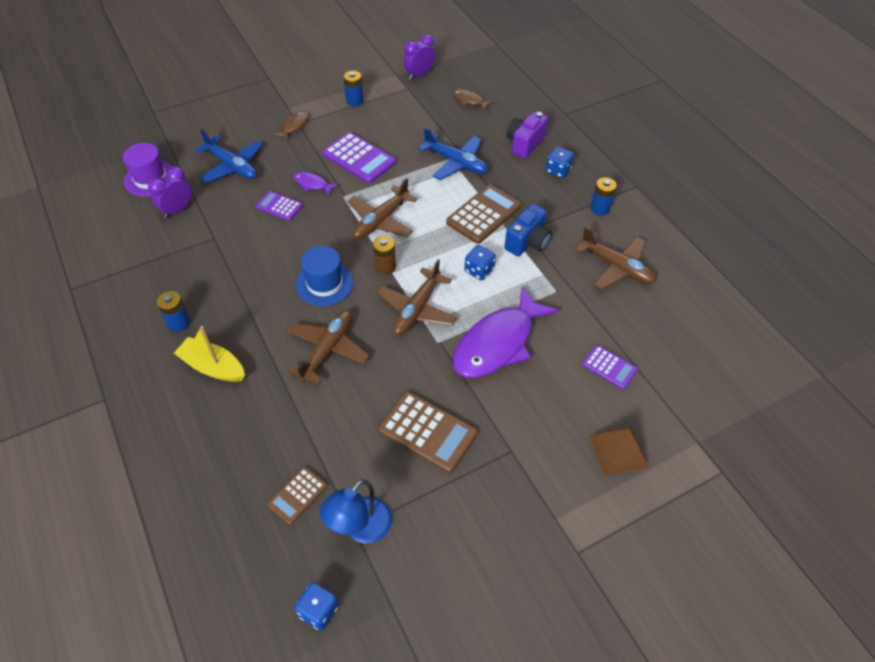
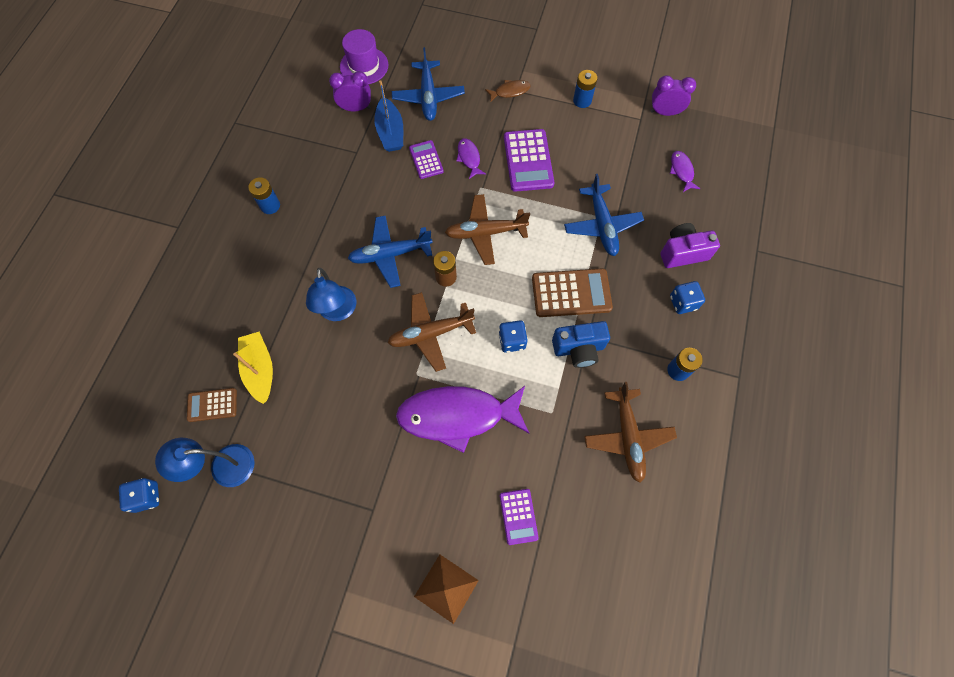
camera: 45 degrees right, 15 degrees up
(213, 367) = (257, 259): yellow boat -> yellow boat (260, 369)
(227, 207) = (390, 132): none -> blue boat
(324, 283) = (390, 254): blue hat -> blue plane
(327, 349) = (338, 312): brown plane -> blue lamp
(427, 432) = (334, 439): brown calculator -> none
(469, 100) = (682, 171): brown fish -> purple fish

